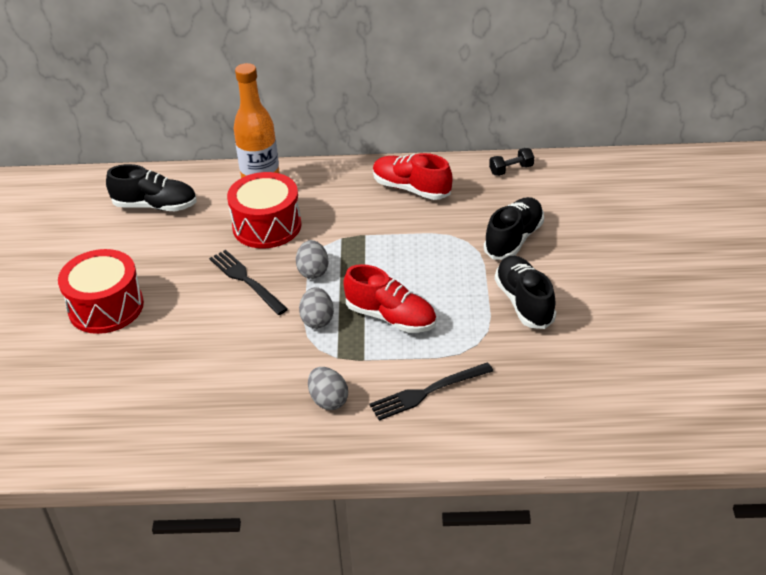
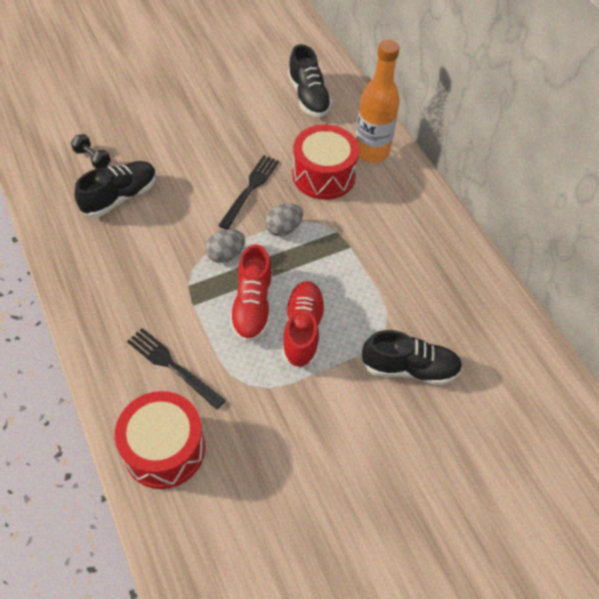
camera: 60 degrees right, 15 degrees up
(106, 307) = (181, 120): red drum -> red drum (164, 449)
(328, 400) = (136, 298): grey egg -> none
(411, 189) = (435, 258): red shoe -> red shoe (302, 330)
(511, 170) = (516, 331): black dumbbell -> black dumbbell (92, 158)
(524, 302) = (322, 406): black shoe -> black shoe (120, 197)

